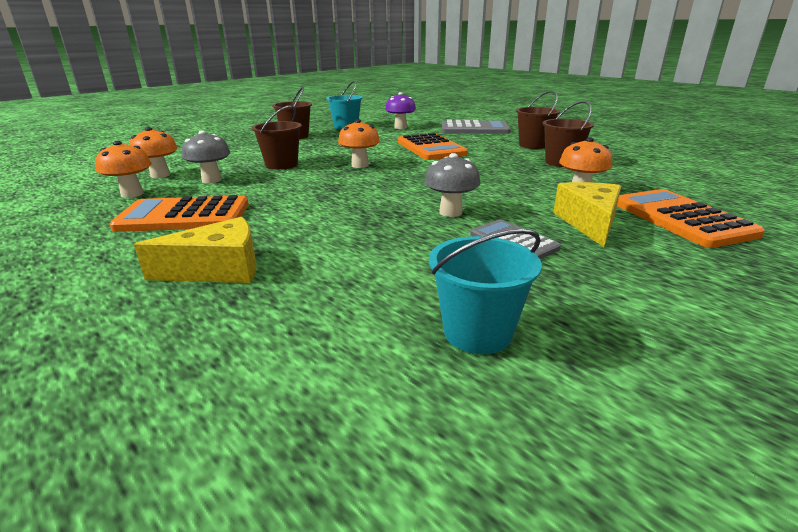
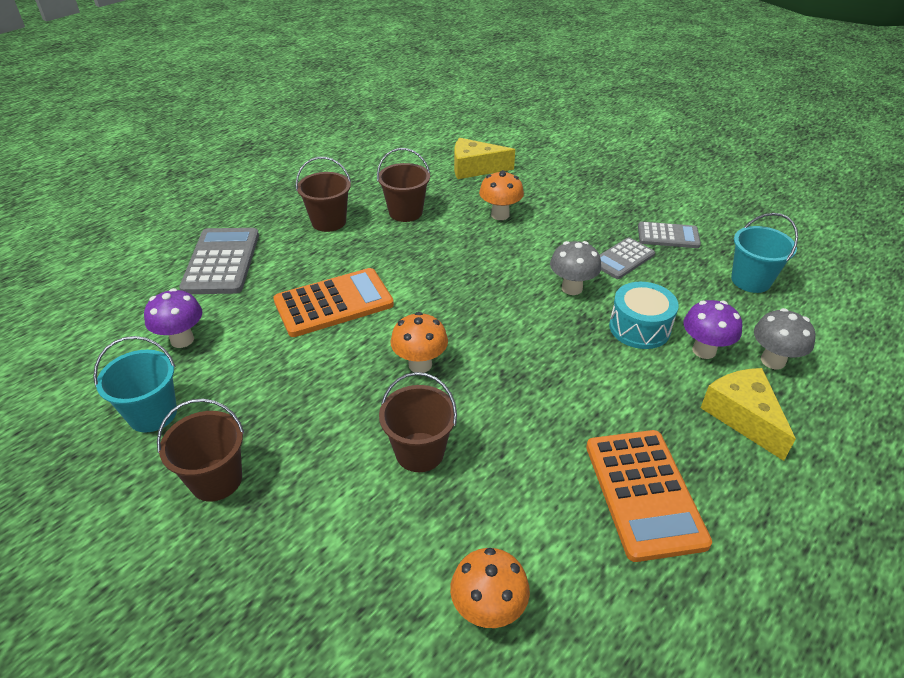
camera: 95 degrees left, 15 degrees up
(132, 194) = (586, 601): orange mushroom -> none
(211, 180) = (505, 519): grey mushroom -> grey mushroom (773, 361)
(329, 265) = (704, 350): none -> purple mushroom
(379, 236) = (639, 328): none -> turquoise drum
(587, 279) = (668, 236): none -> grey calculator
(589, 223) = (574, 221): yellow cheese -> yellow cheese (475, 168)
(681, 219) = (553, 183): orange calculator -> none

